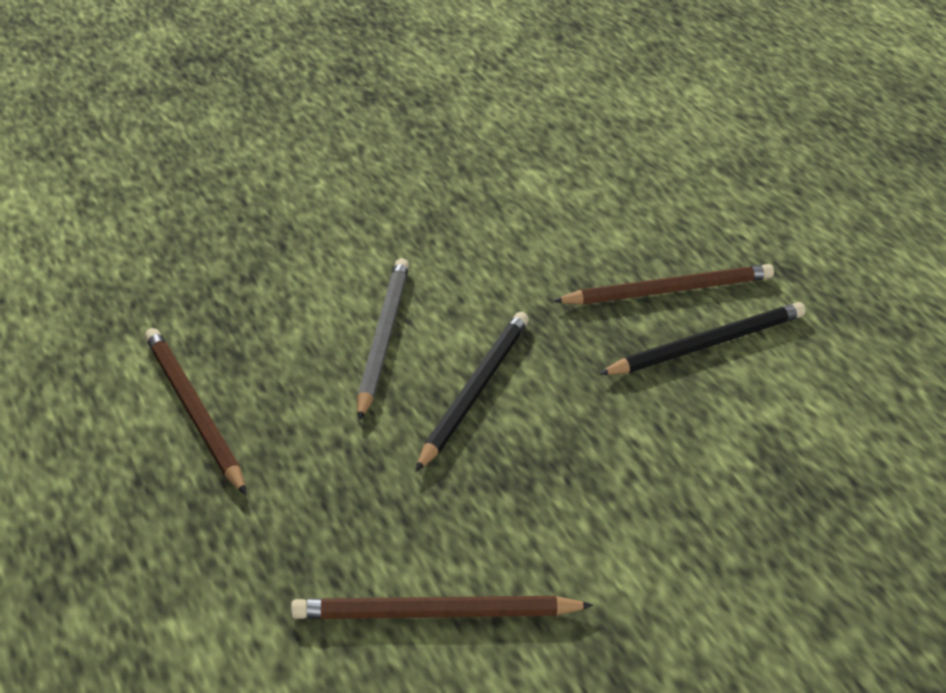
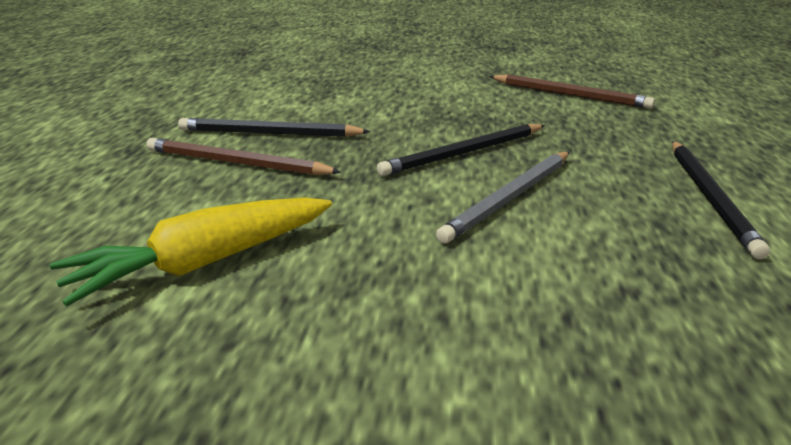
camera: 145 degrees left, 10 degrees down
(193, 411) = (710, 198): brown pencil -> black pencil
(544, 199) = (202, 263): none -> yellow carrot

